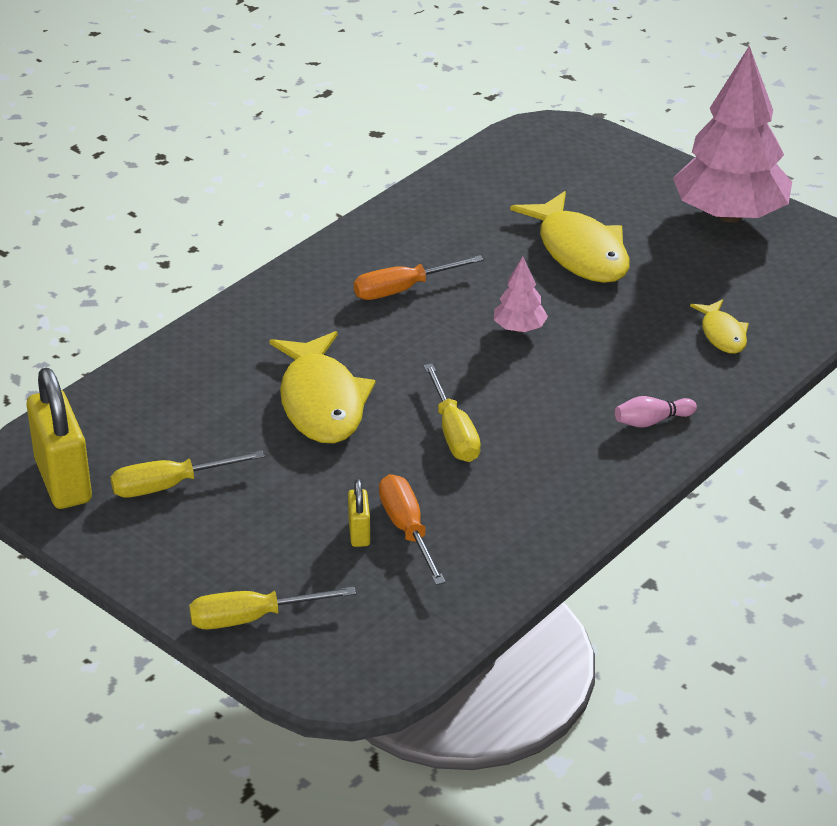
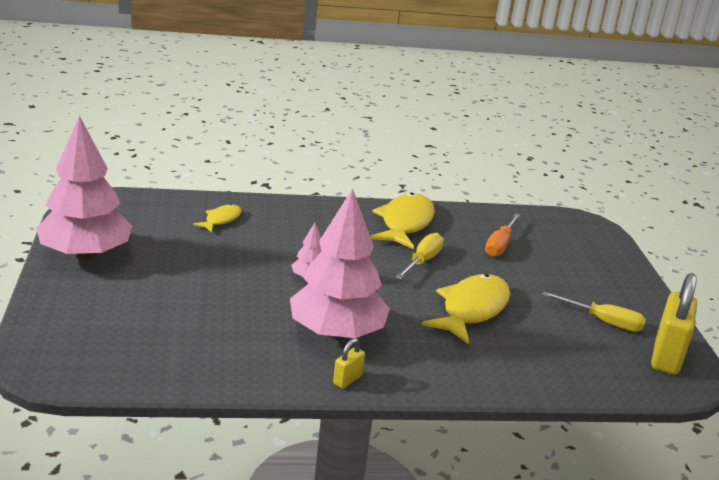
camera: 140 degrees left, 10 degrees down
(252, 618) = (611, 257): yellow screwdriver -> none
(359, 533) = (524, 255): yellow padlock -> yellow padlock (347, 380)
(403, 289) = (336, 333): orange screwdriver -> pink tree
(579, 251) = (201, 289): yellow fish -> yellow fish (405, 223)
(652, 421) = (323, 215): pink bowling pin -> none

